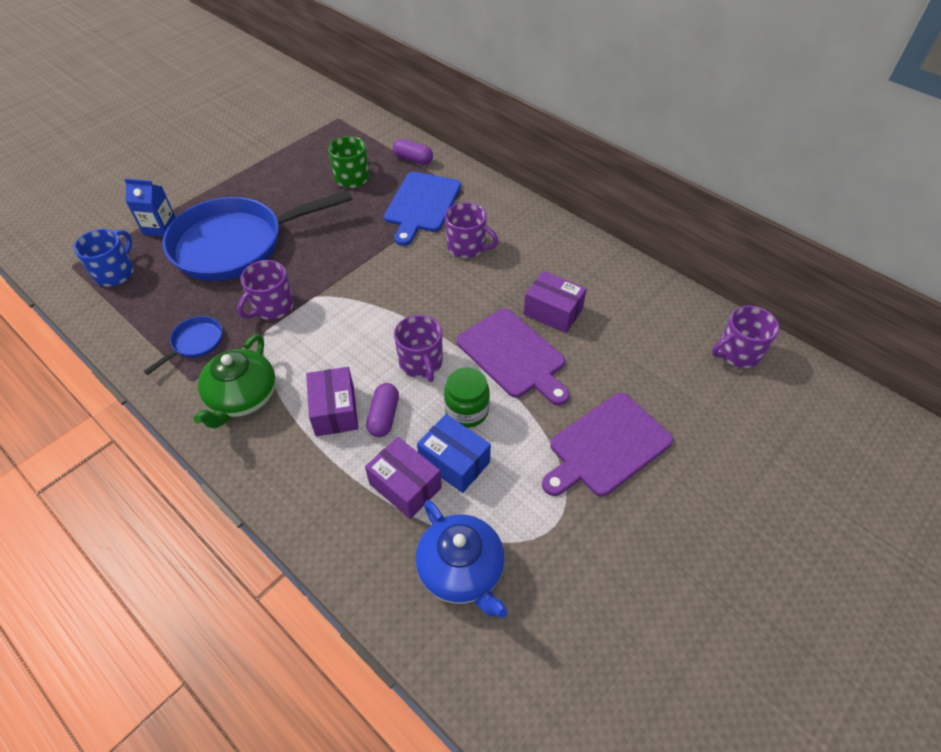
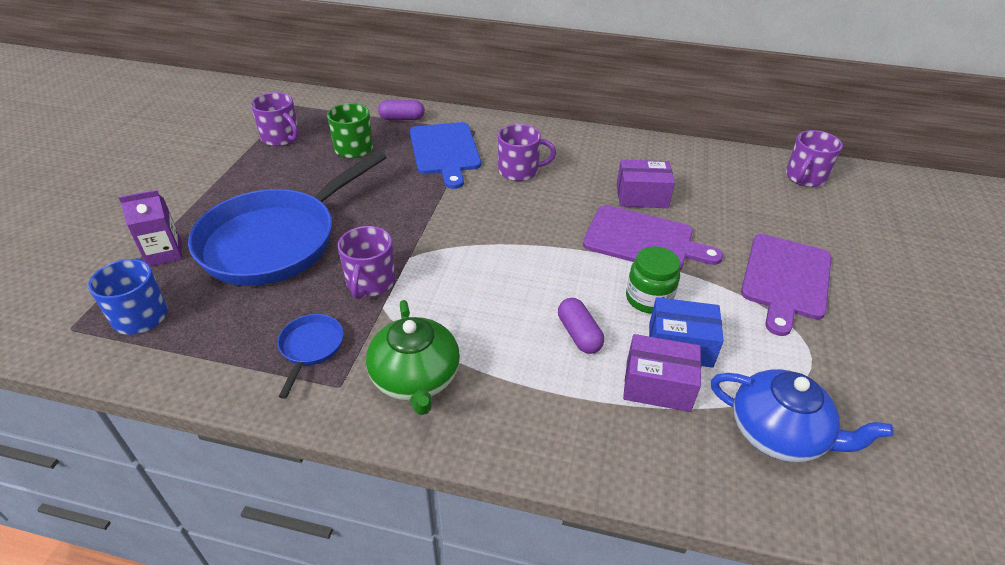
camera: 30 degrees left, 10 degrees down
(160, 227) = (164, 253): blue carton -> purple carton
(335, 411) = (526, 349): purple box -> none
(421, 363) = (569, 276): purple mug -> purple mug (281, 138)

